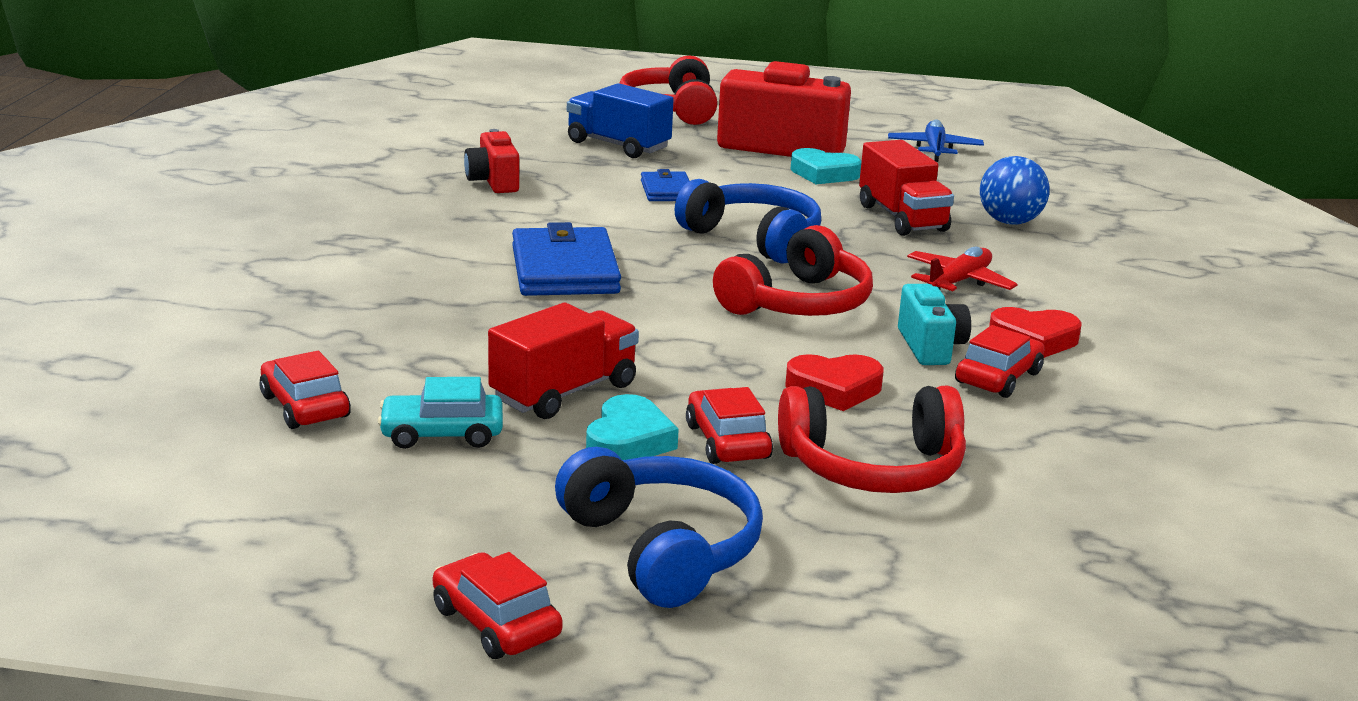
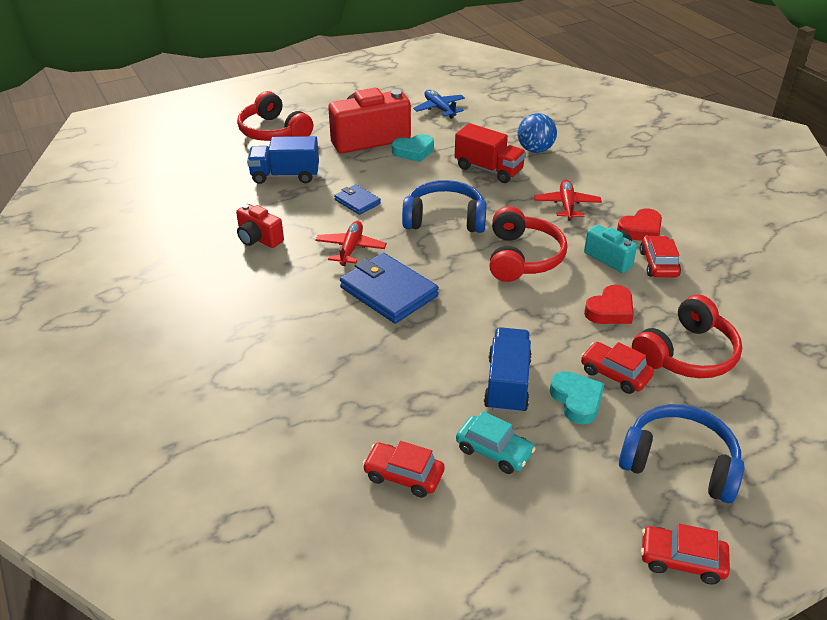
camera: 35 degrees left, 15 degrees up
(442, 434) = (494, 451): turquoise car -> turquoise car turned 105 degrees counterclockwise
(564, 392) = (507, 384): red truck -> blue truck
(585, 223) = (351, 249): none -> red plane

